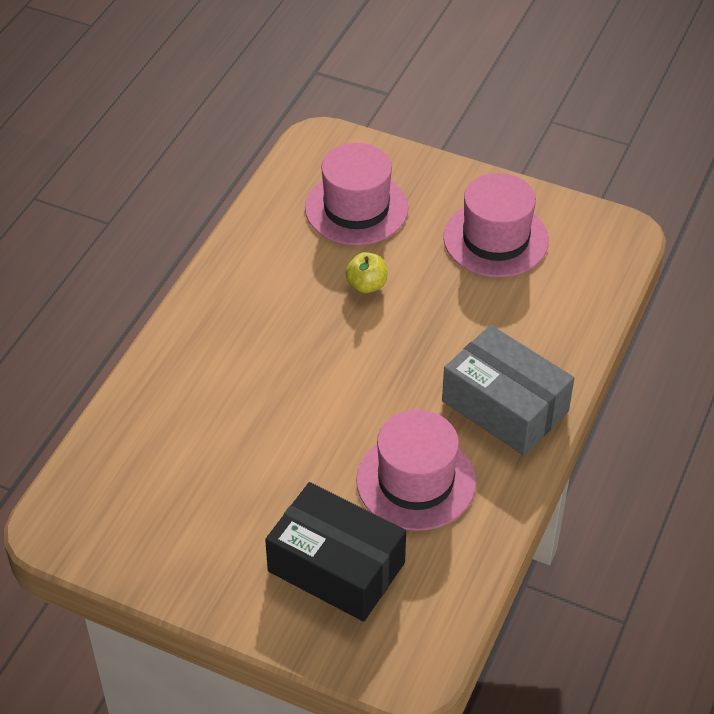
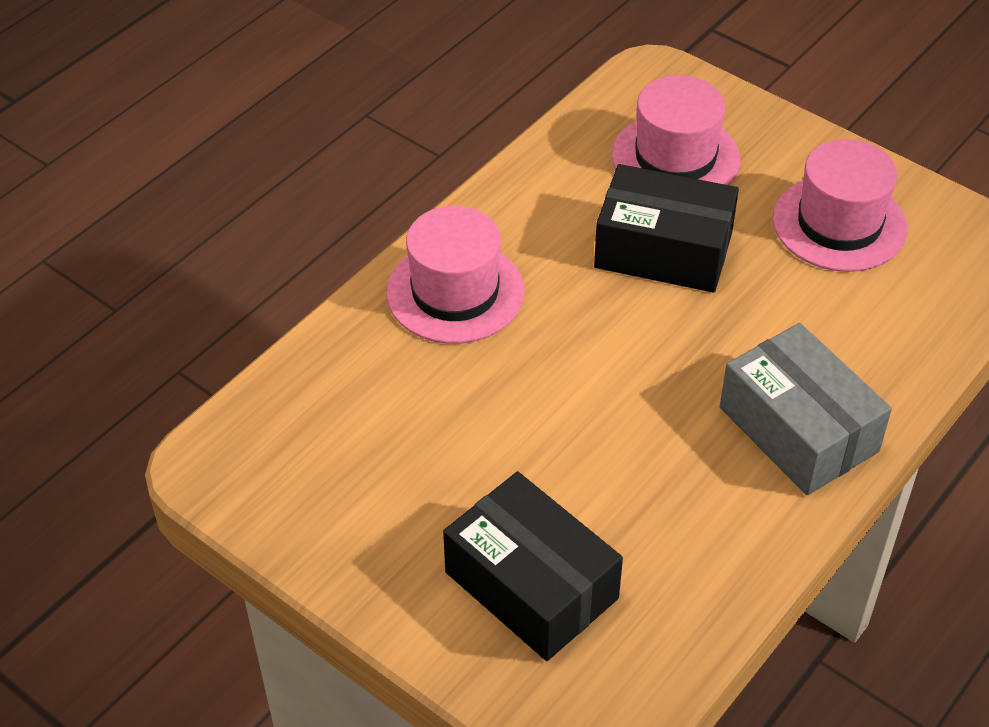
camera: 15 degrees right, 0 degrees up
(367, 285) = (663, 250): yellow apple -> black box
(416, 481) = (660, 499): pink hat -> pink hat (455, 292)

